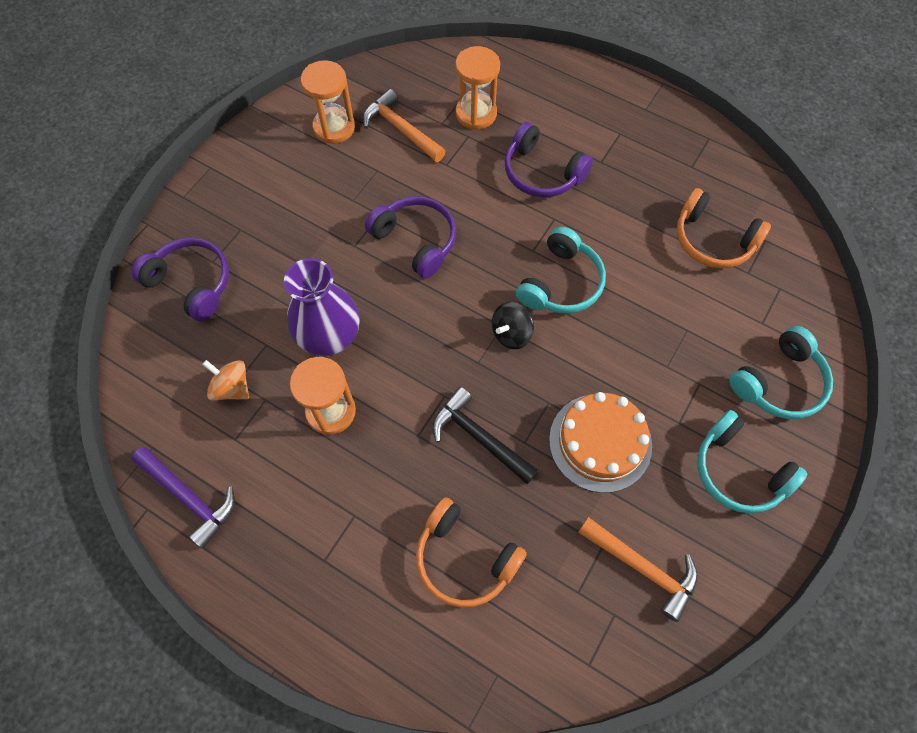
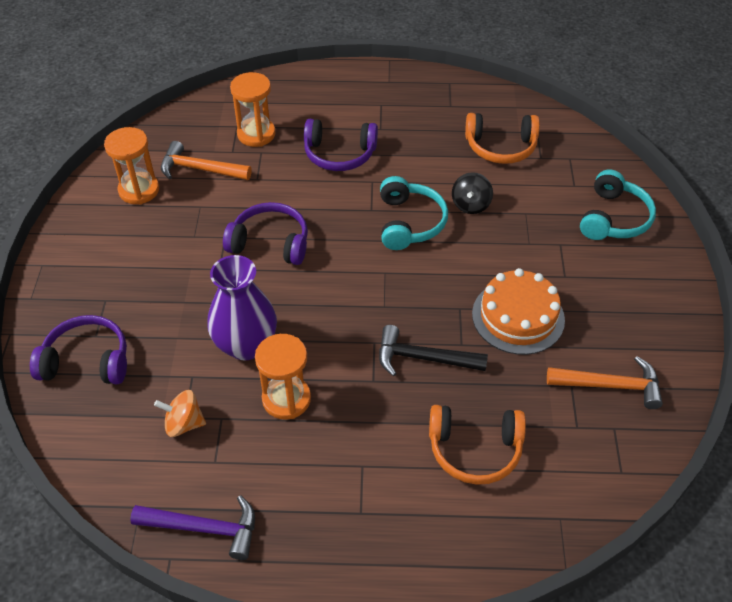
camera: 30 degrees left, 15 degrees down
(511, 334) = (396, 274): black spinning top -> black spinning top (470, 204)
(738, 471) = (628, 288): turquoise headphones -> none

